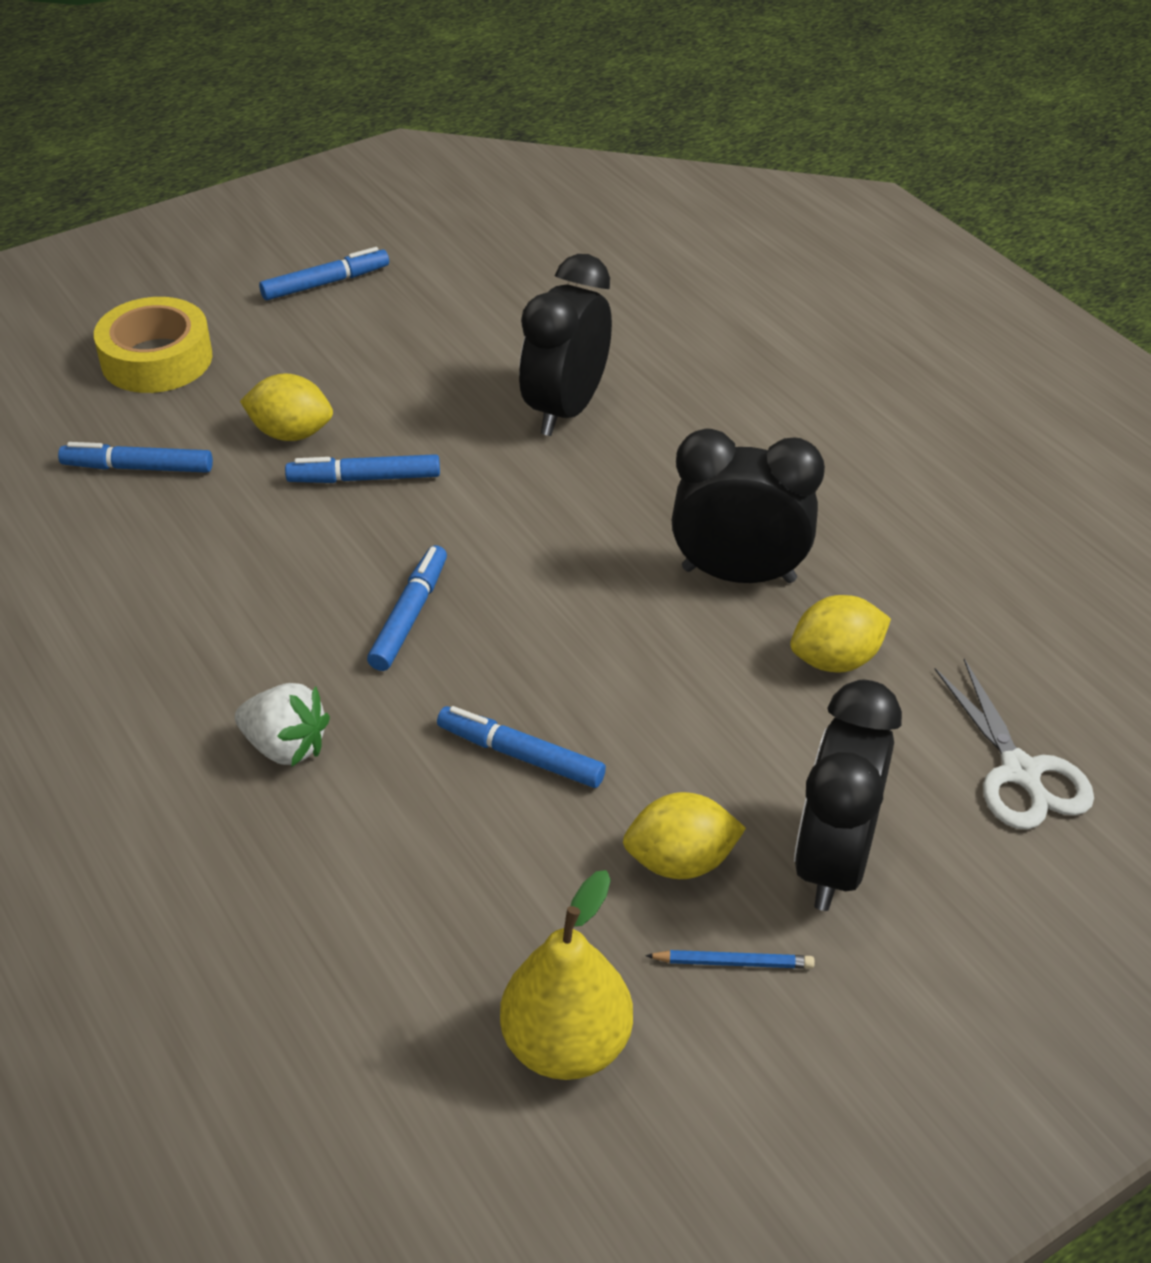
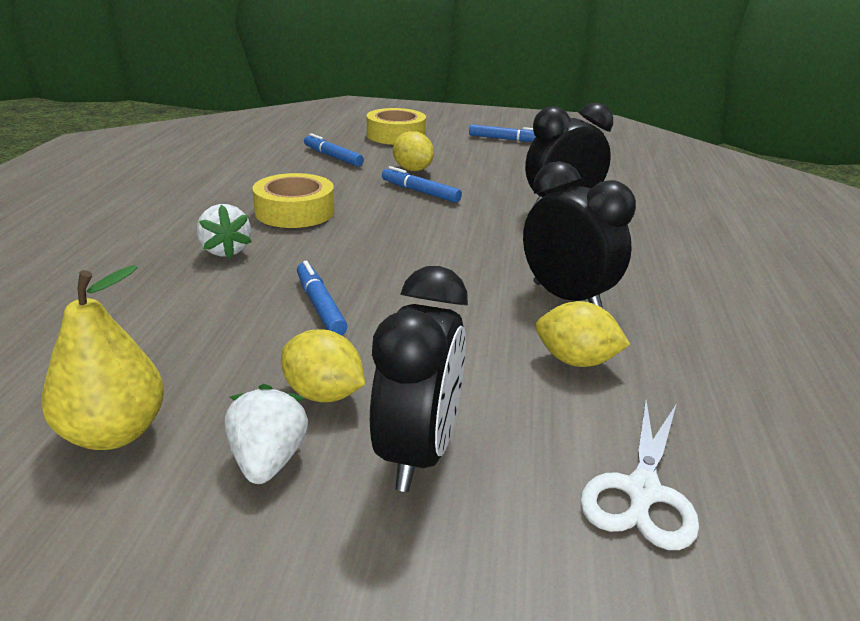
camera: 40 degrees right, 15 degrees down
(261, 620) = (294, 212): none -> yellow tape
(409, 616) = (360, 237): blue marker -> none
(733, 962) = (268, 461): blue pencil -> white strawberry
(833, 861) = (418, 453): black clock -> black clock turned 135 degrees clockwise

